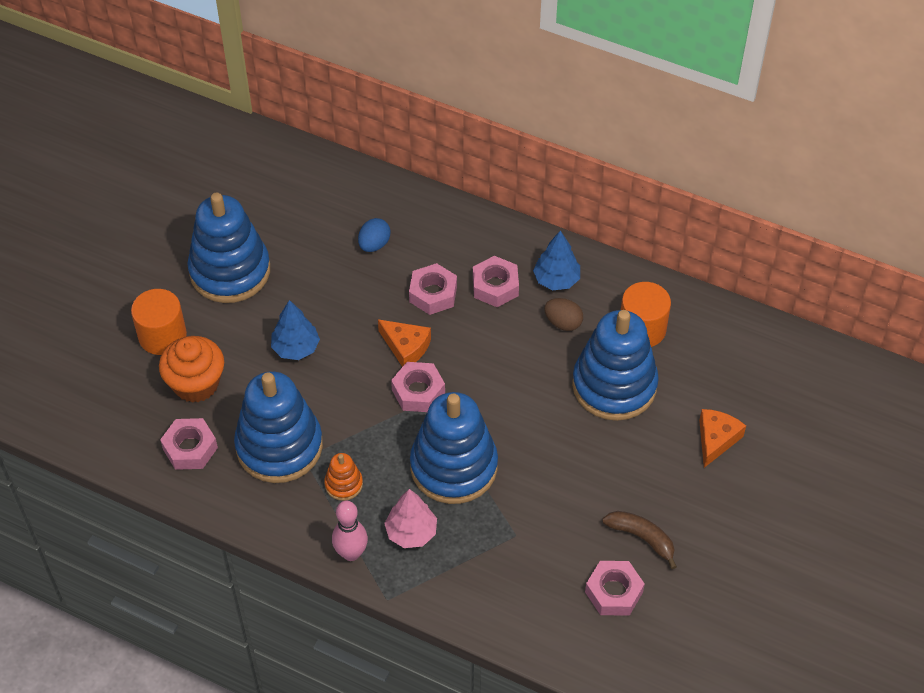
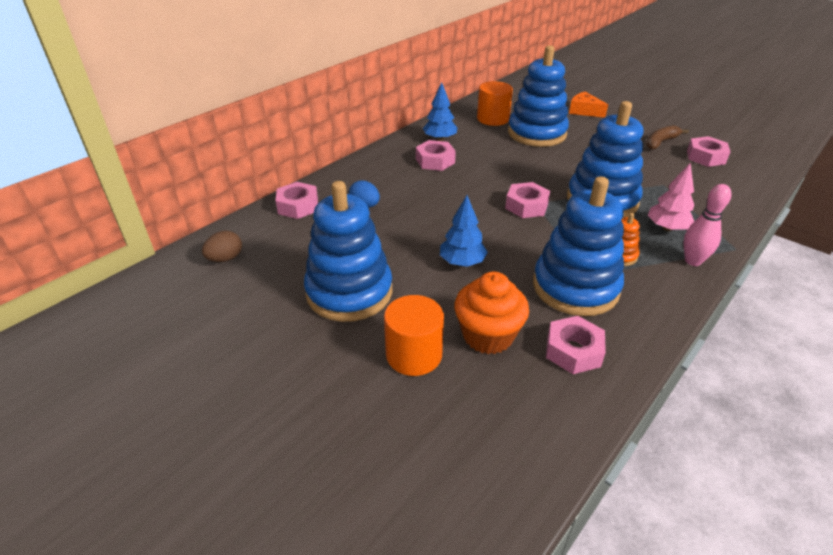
camera: 75 degrees left, 15 degrees down
(406, 347) = (480, 205): orange cheese -> none
(433, 294) = (430, 186): pink nut -> pink nut (298, 206)
(563, 323) = (478, 142): brown egg -> brown egg (225, 258)

